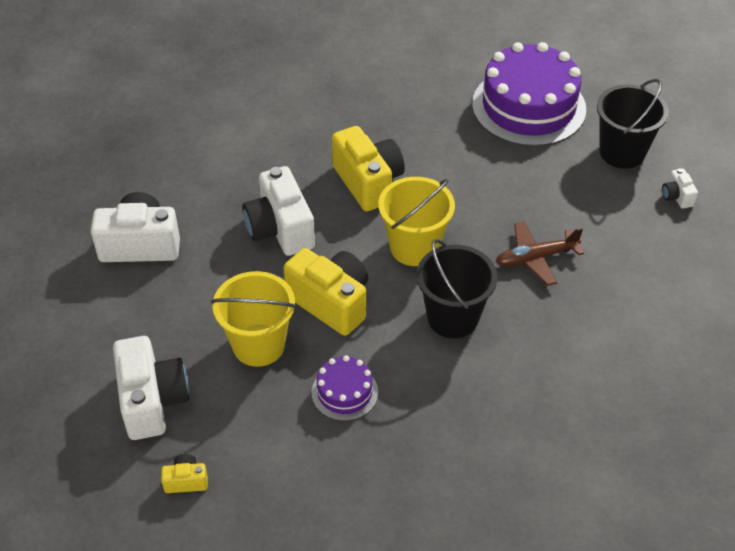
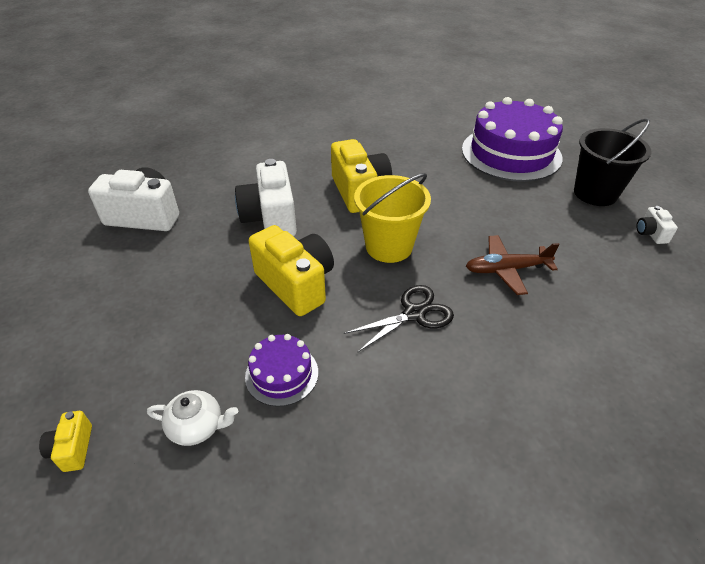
camera: 10 degrees right, 5 degrees down
(152, 401) = (83, 354): white camera -> none
(186, 481) = (73, 449): yellow camera -> yellow camera turned 105 degrees counterclockwise
(258, 345) = (212, 314): yellow bucket -> none
(285, 447) = (197, 426): none -> white teapot
(452, 317) = (414, 314): black bucket -> black scissors

